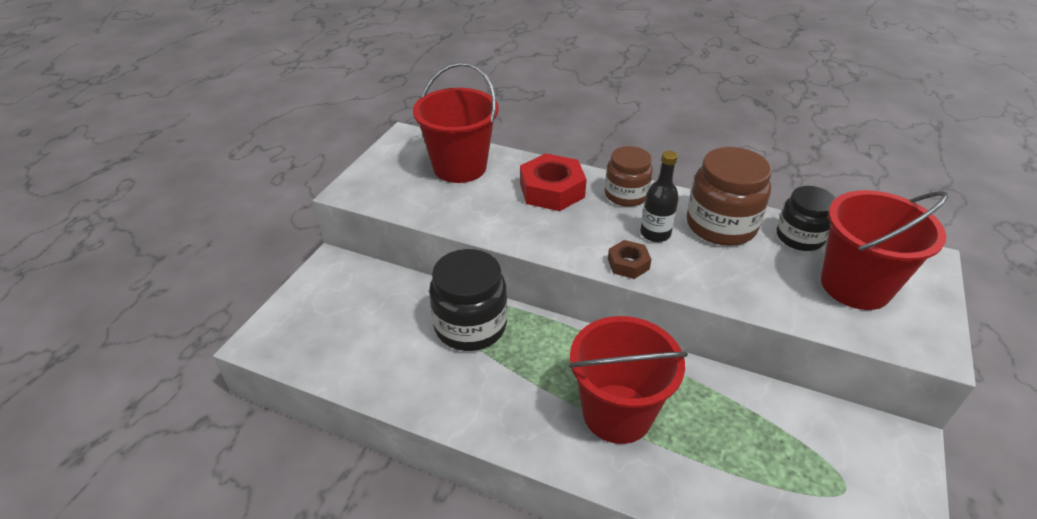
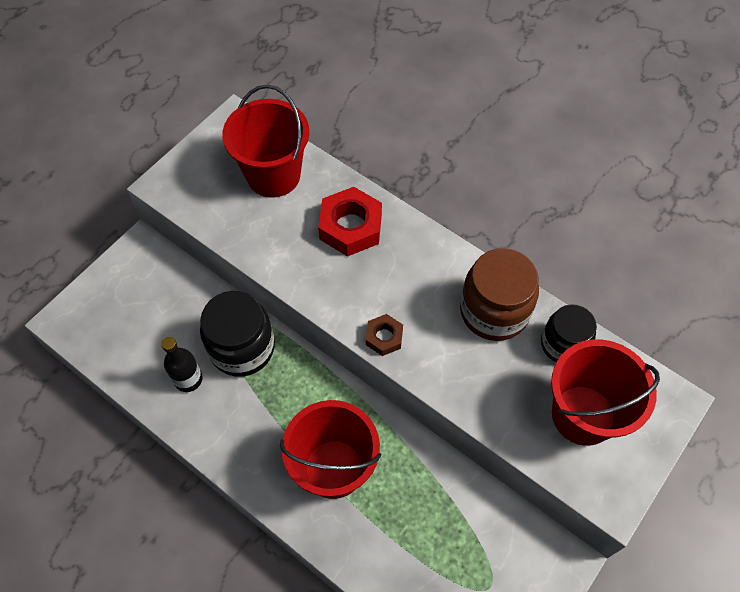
camera: 15 degrees right, 20 degrees up
(626, 195) = (420, 249): brown jar -> none
(655, 234) = (426, 306): black bottle -> black bottle (188, 379)

